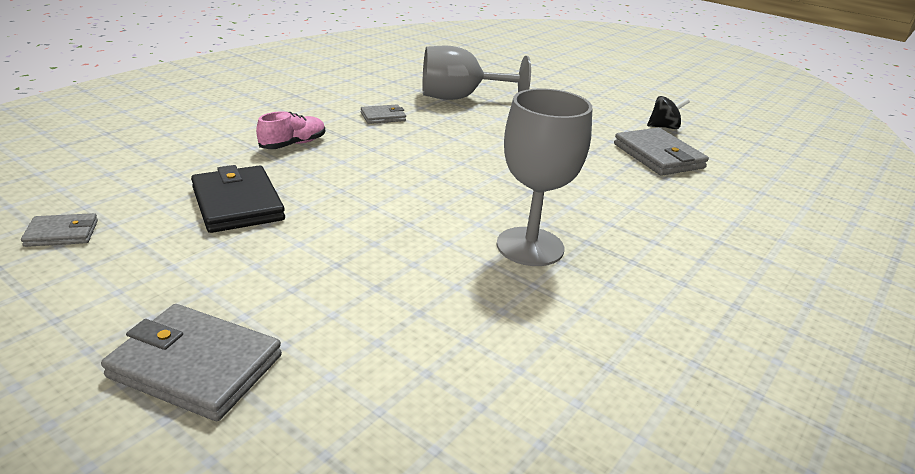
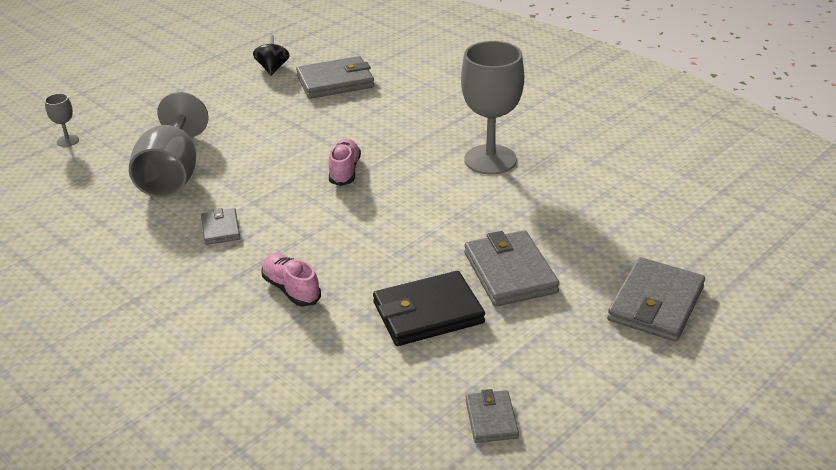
camera: 80 degrees left, 5 degrees up
(293, 252) = (510, 272): none -> grey wallet
(482, 163) = (345, 171): none -> pink shoe
(500, 66) = (68, 141): none -> grey goblet

